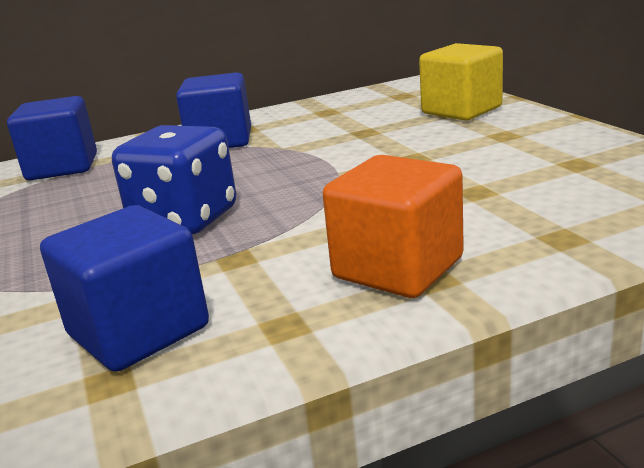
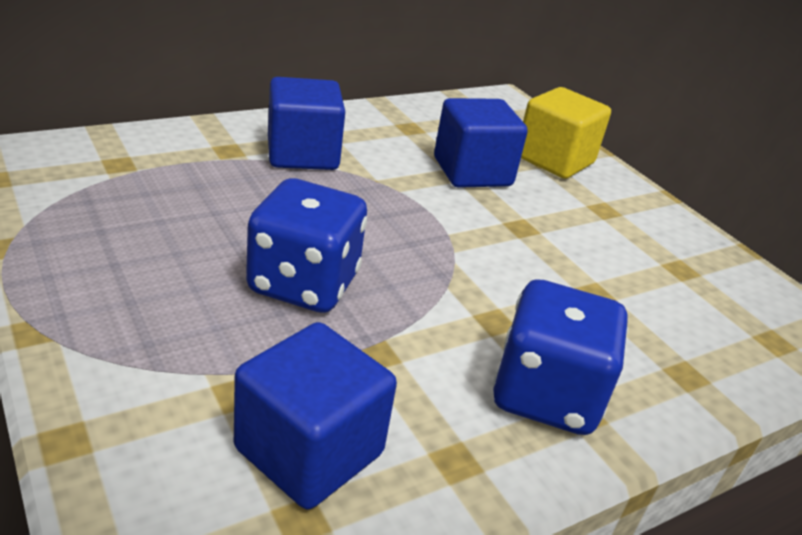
camera: 15 degrees left, 10 degrees up
(62, 167) = (121, 162): blue cube -> blue cube (472, 172)
(398, 268) = (546, 395): orange cube -> blue dice

